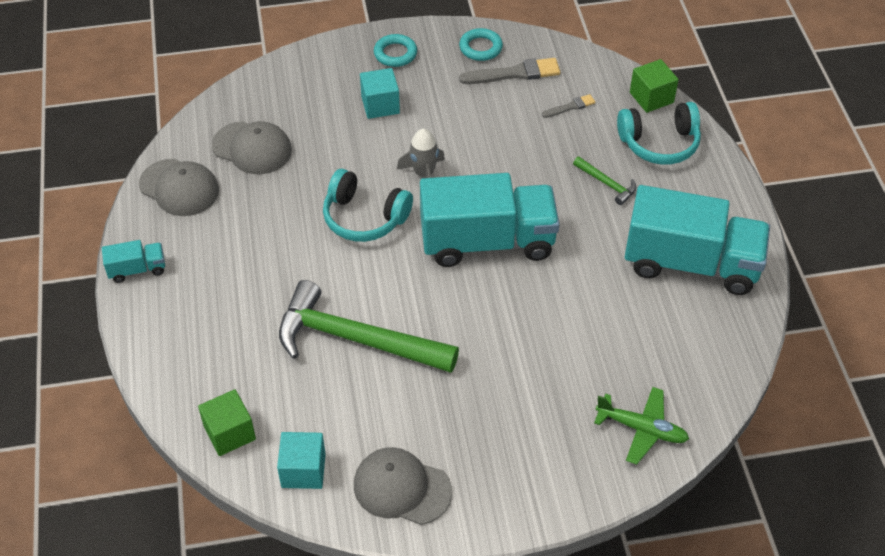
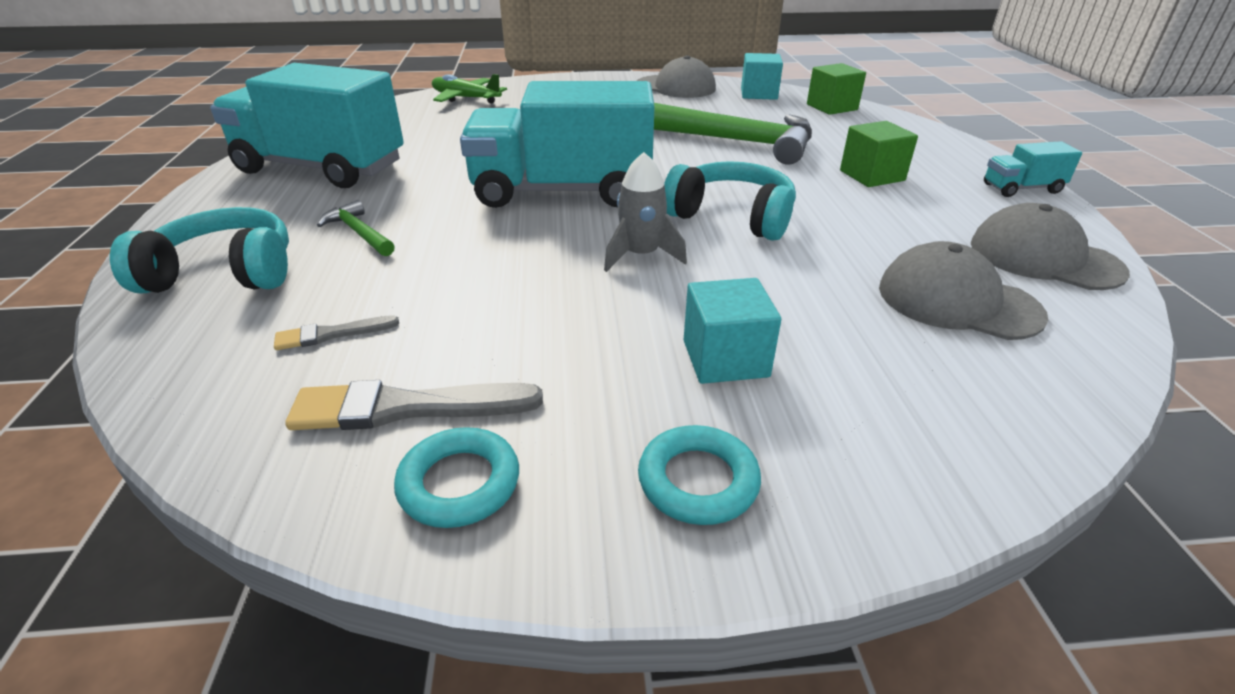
camera: 175 degrees left, 15 degrees down
(651, 97) = (154, 341): green cube -> green cube (872, 175)

